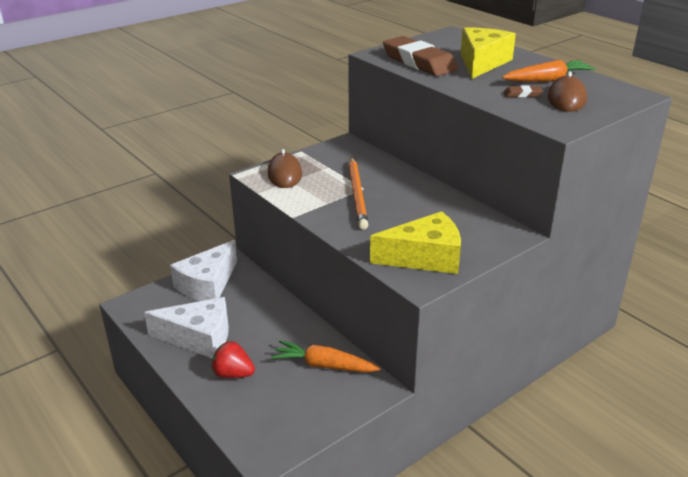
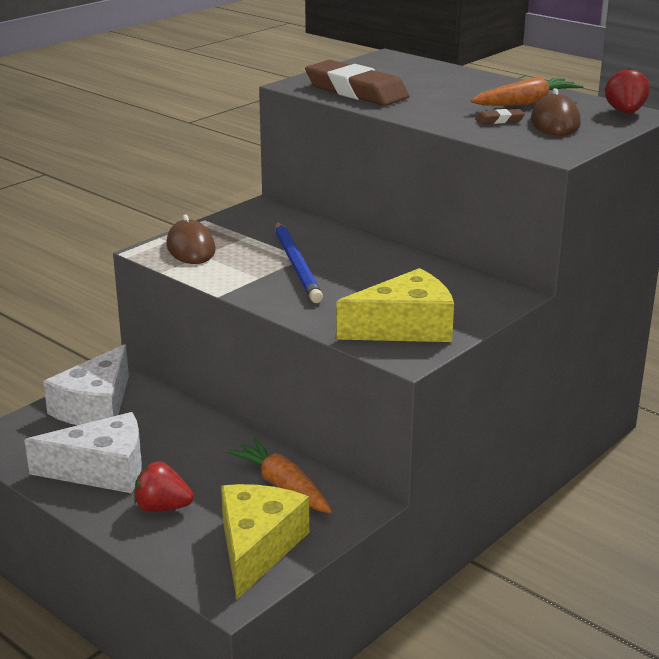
camera: 10 degrees left, 5 degrees down
(324, 365) = (282, 486): orange carrot -> orange carrot turned 45 degrees clockwise
(357, 195) = (297, 265): orange pencil -> blue pencil
(482, 63) = (437, 88): yellow cheese -> yellow cheese (257, 547)
(626, 93) = (625, 113): none -> red strawberry

